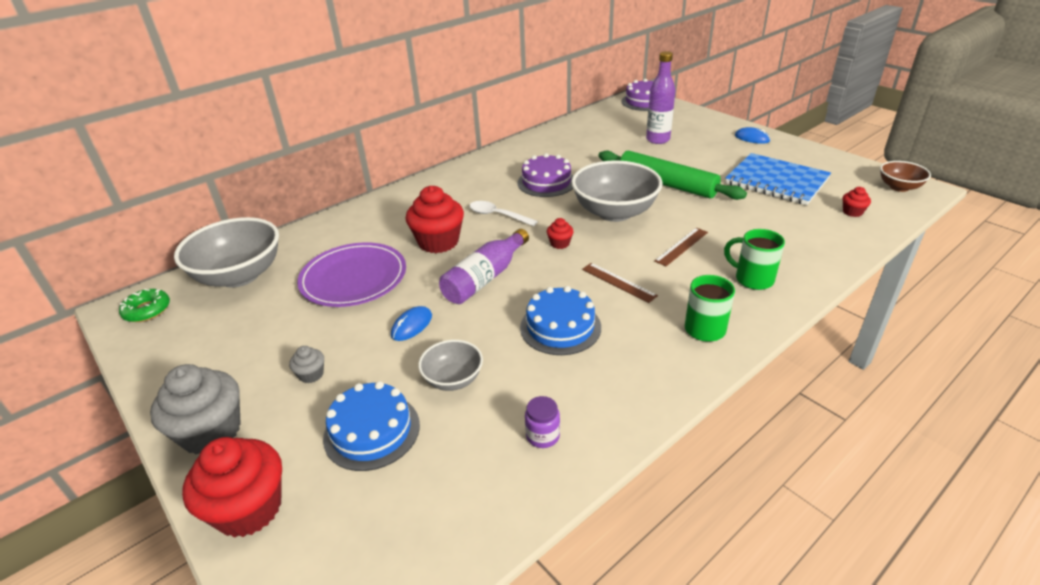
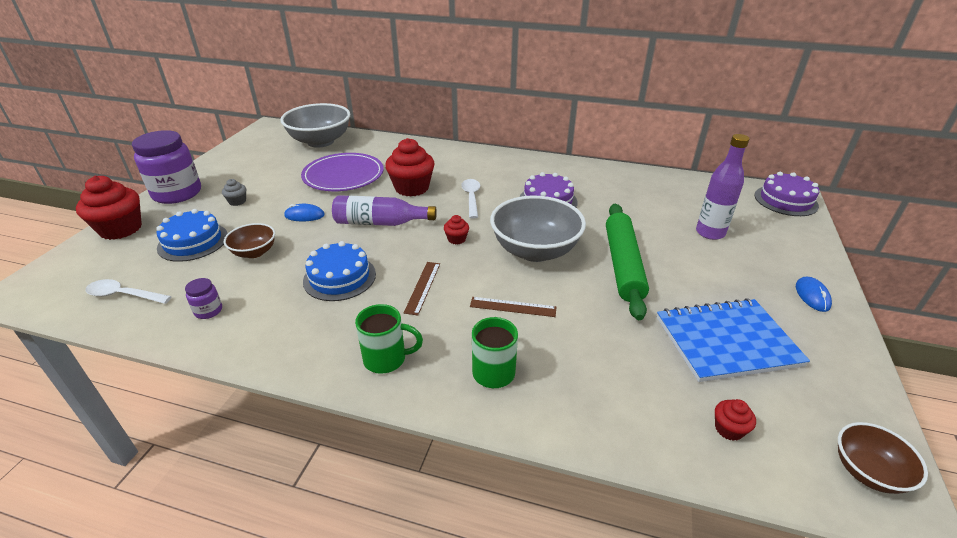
camera: 55 degrees right, 0 degrees up
(147, 310) = (271, 133): green donut -> none
(211, 432) = (177, 193): grey cupcake -> purple jar
(442, 515) = (124, 295): none -> white spoon
(453, 379) = (254, 252): grey bowl -> brown bowl
(776, 181) = (726, 341): blue notebook -> blue notebook turned 75 degrees clockwise

